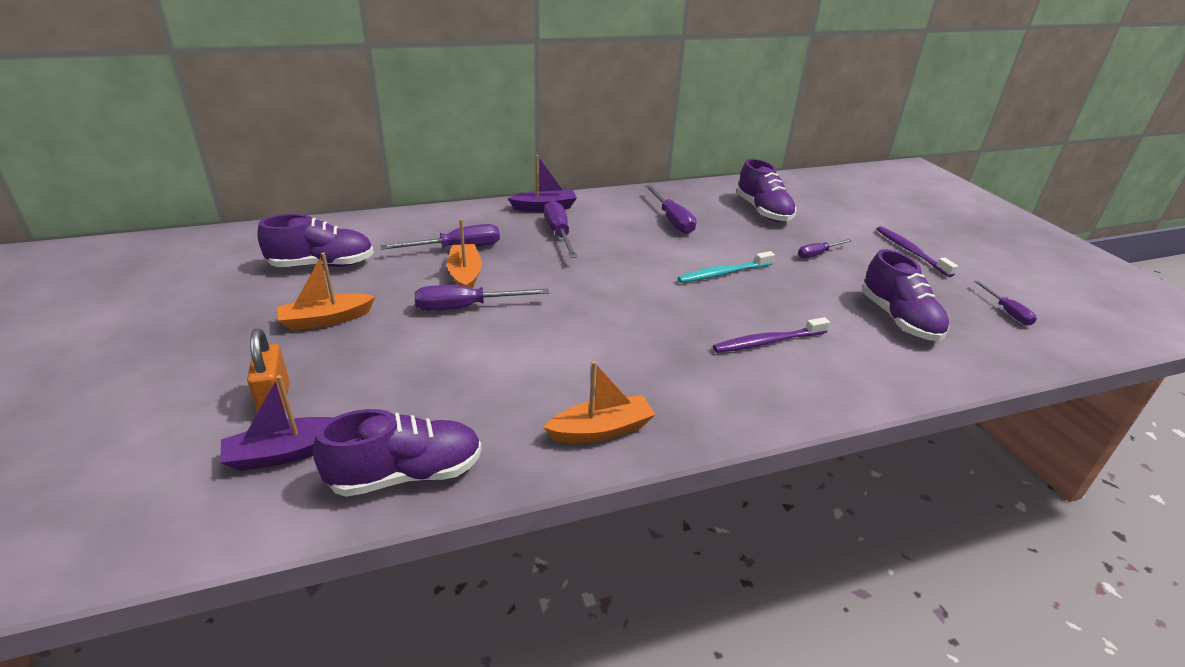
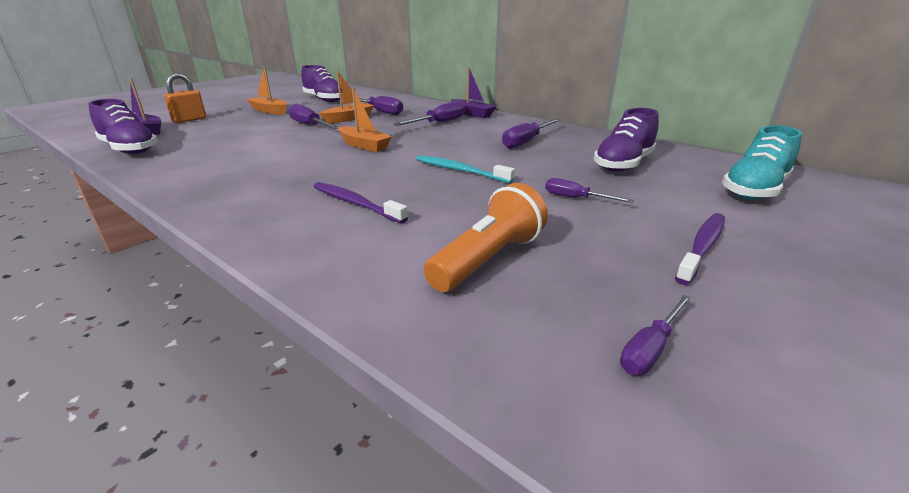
camera: 60 degrees right, 5 degrees down
(601, 430) = (186, 176): orange boat -> orange boat (364, 145)
(840, 199) = (754, 190): none -> turquoise shoe
(898, 319) = (488, 259): purple shoe -> orange flashlight

